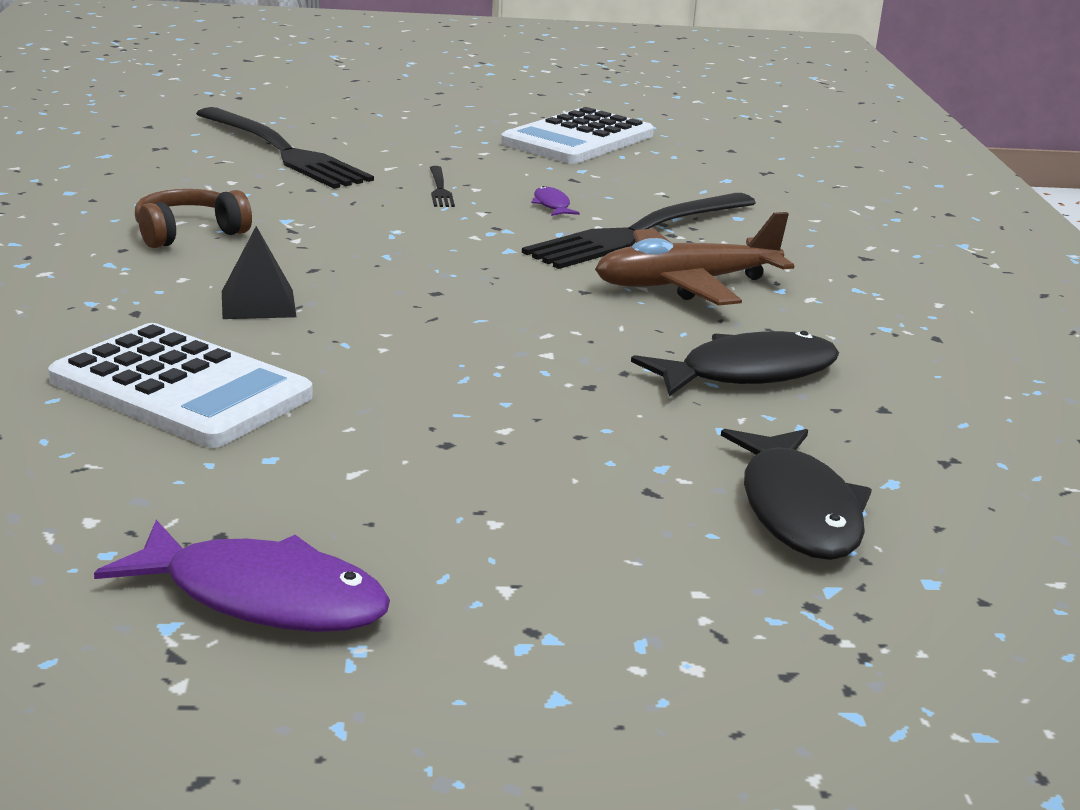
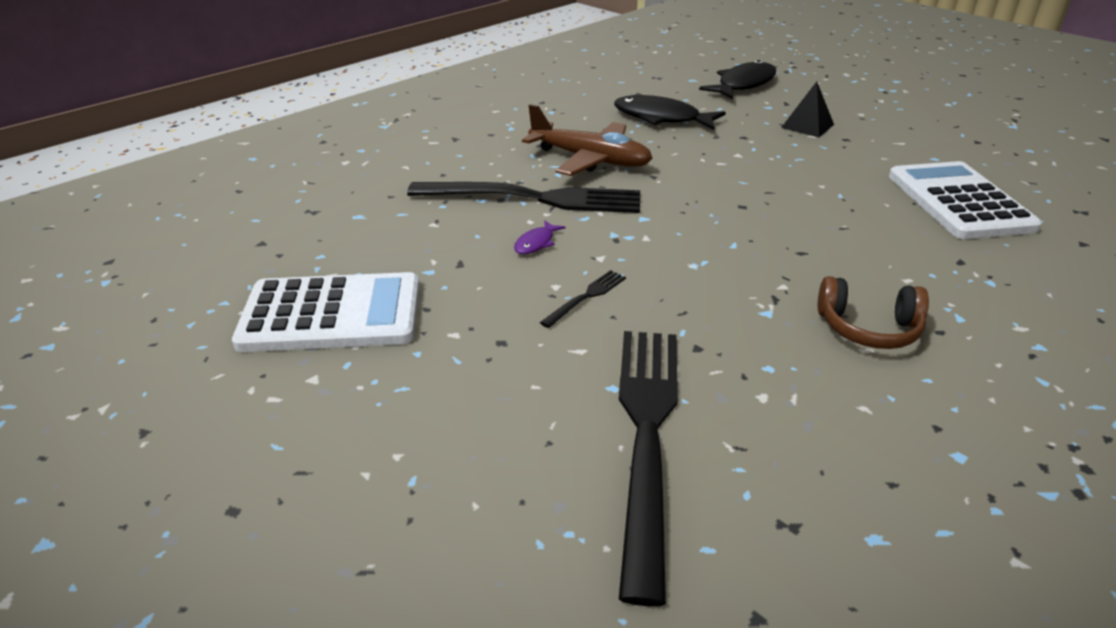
camera: 130 degrees left, 10 degrees up
(258, 304) = (868, 238): black pyramid -> black pyramid (807, 126)
(263, 598) = (972, 122): purple fish -> none

